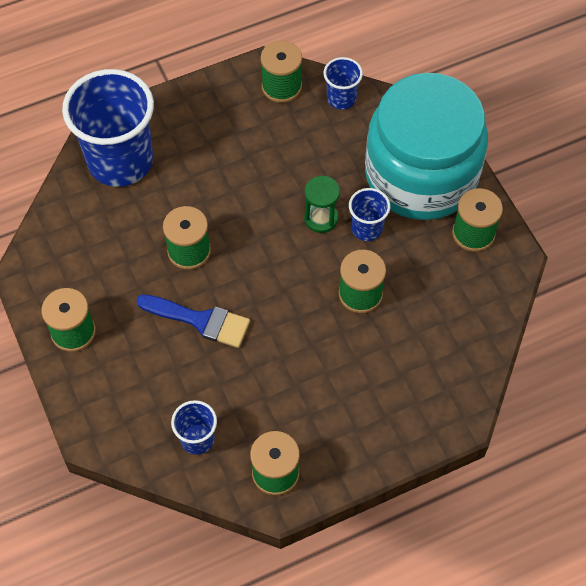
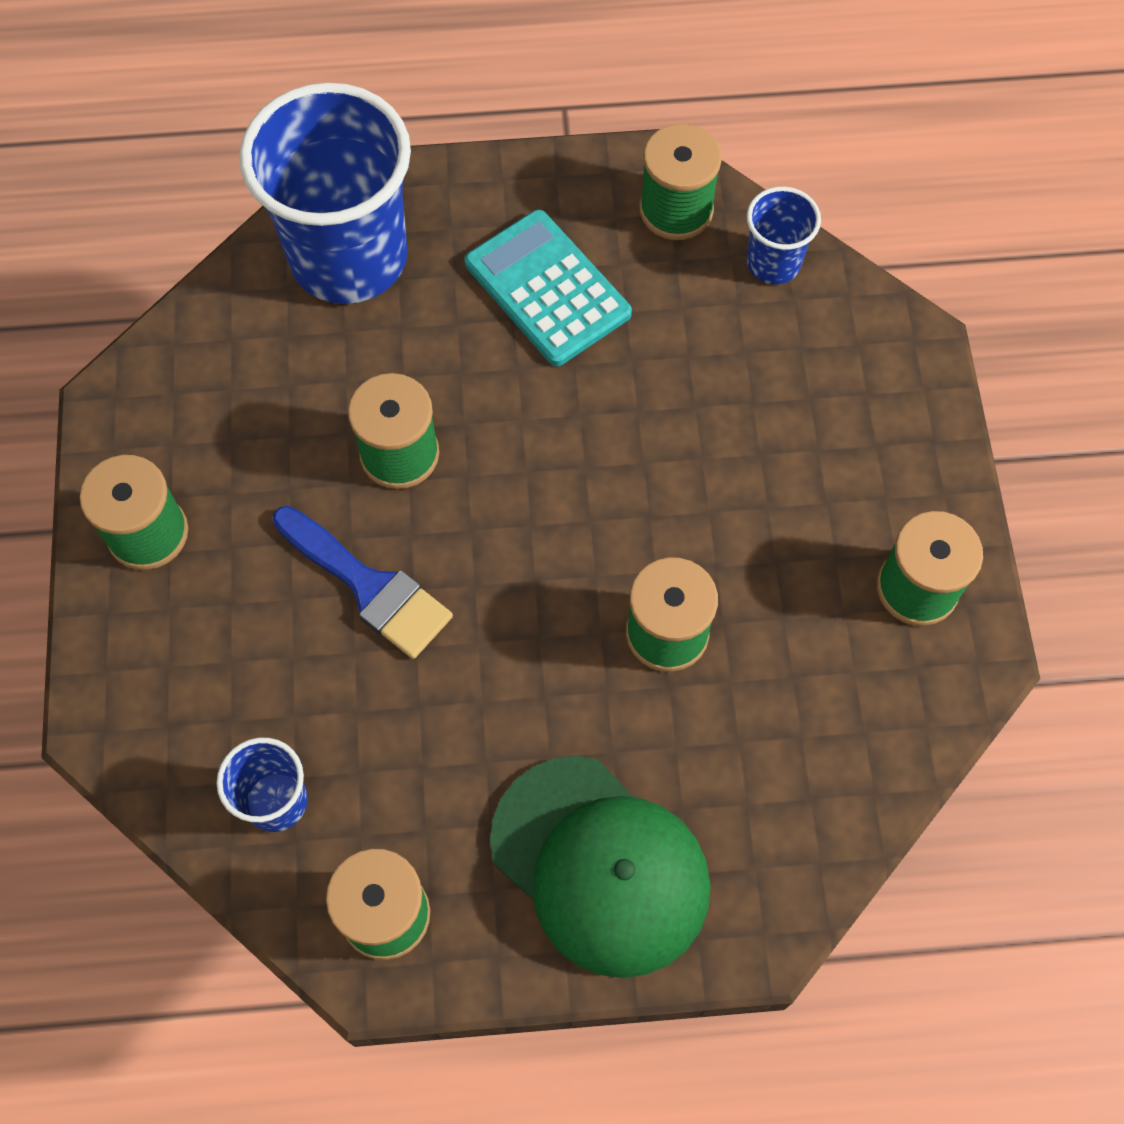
camera: 20 degrees right, 5 degrees up
(231, 146) = (547, 289): none -> turquoise calculator
(321, 218) = (651, 470): green hourglass -> none
(367, 228) = (726, 515): blue cup -> none
(372, 414) = (600, 866): none -> green cap
(421, 175) = (862, 448): turquoise jar -> none

